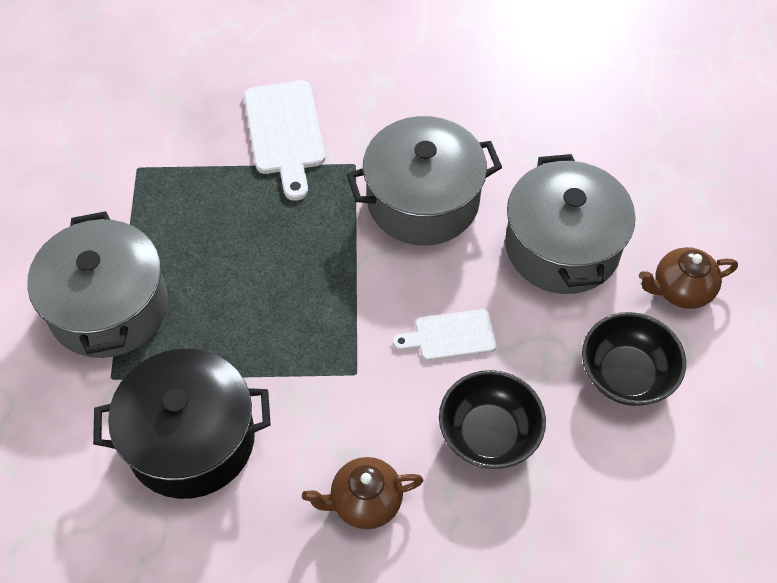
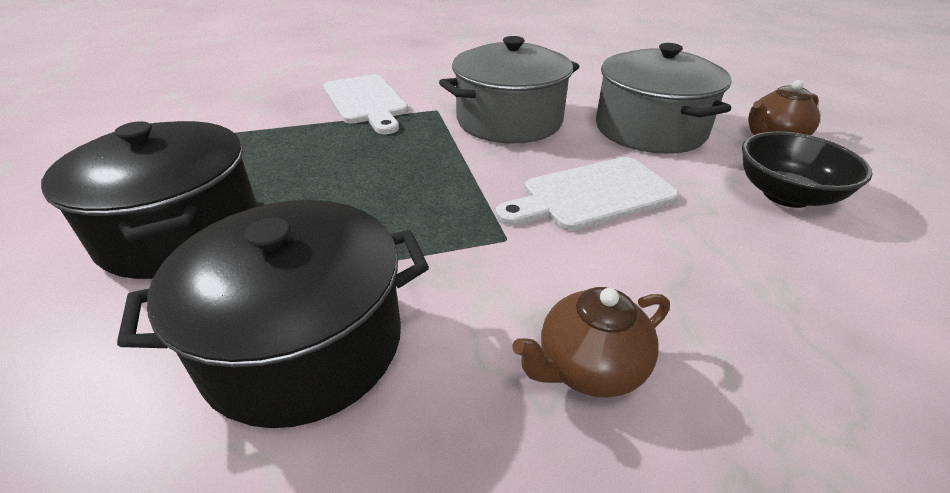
camera: 15 degrees left, 20 degrees down
(109, 307) = (181, 231): grey pot -> black pot
(450, 336) = (592, 195): white cutting board -> white cutting board, size x1.61
(489, 434) = (694, 264): black bowl -> none

